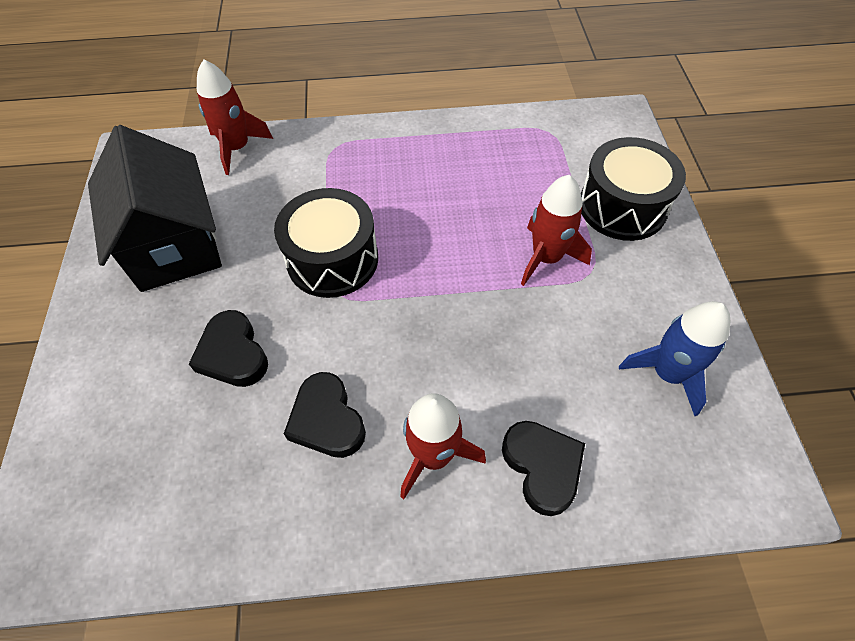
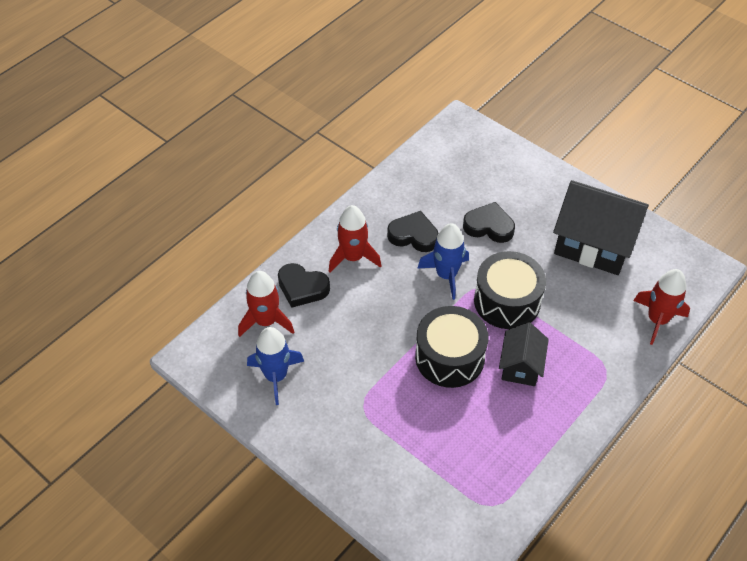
camera: 135 degrees right, 5 degrees down
(354, 336) = (446, 275): none -> blue rocket
(400, 198) = (520, 366): none -> black house
(546, 258) = (396, 395): red rocket -> red rocket (266, 321)
(622, 207) = (384, 474): black drum -> black drum (449, 357)

